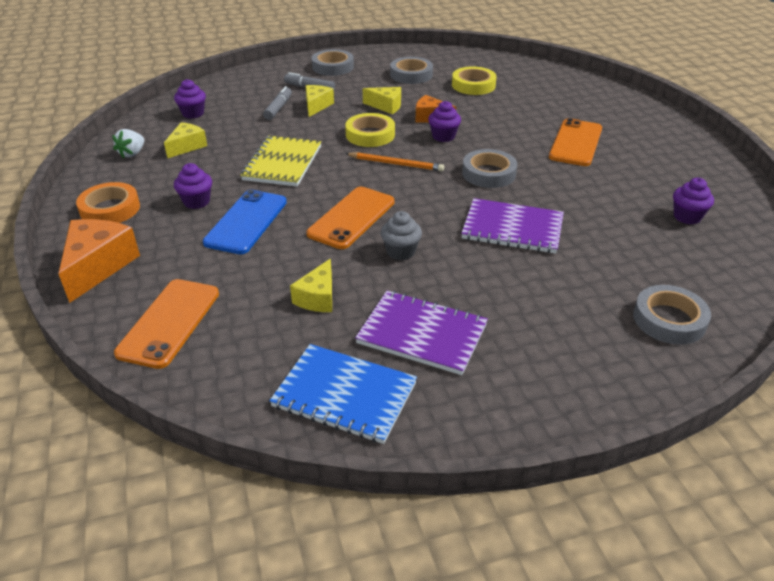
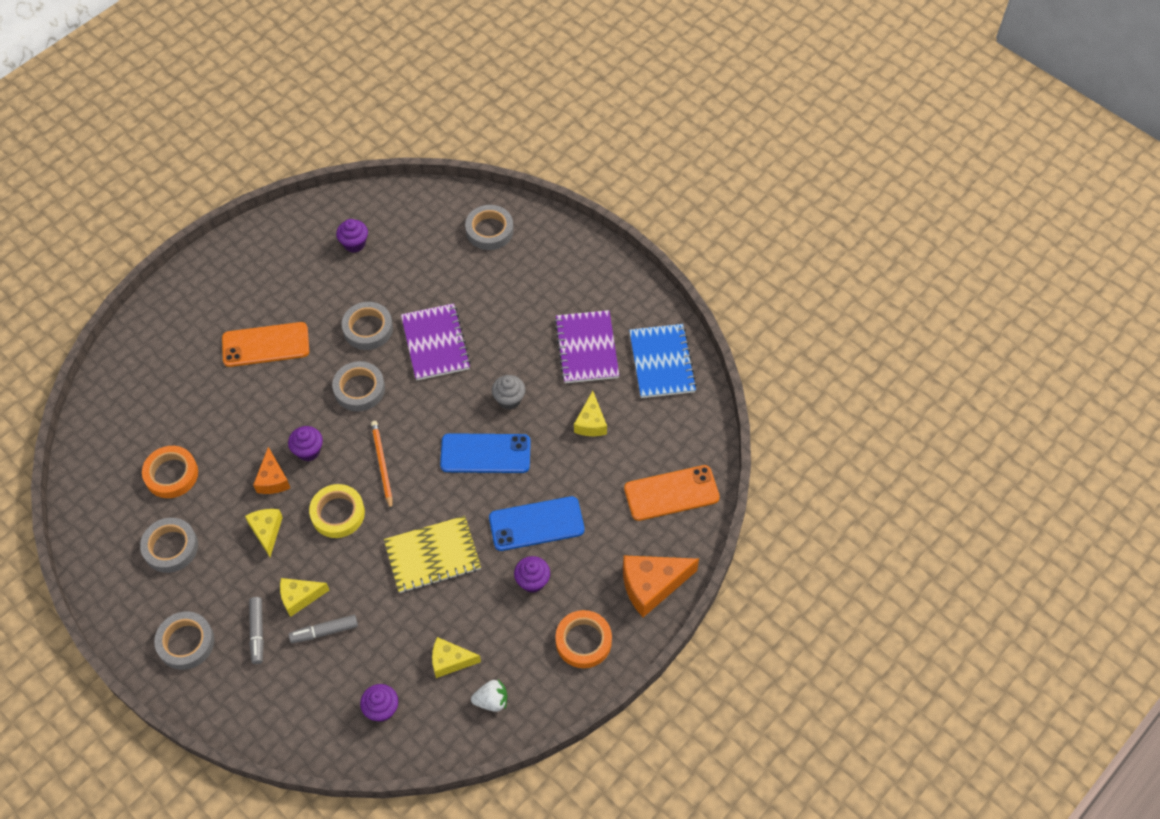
camera: 120 degrees left, 20 degrees up
(318, 297) = (591, 423): yellow cheese -> yellow cheese turned 105 degrees clockwise
(351, 218) = (485, 454): orange phone -> blue phone
(473, 85) = (171, 474): yellow tape -> orange tape
(560, 195) = (368, 329): none -> grey tape

